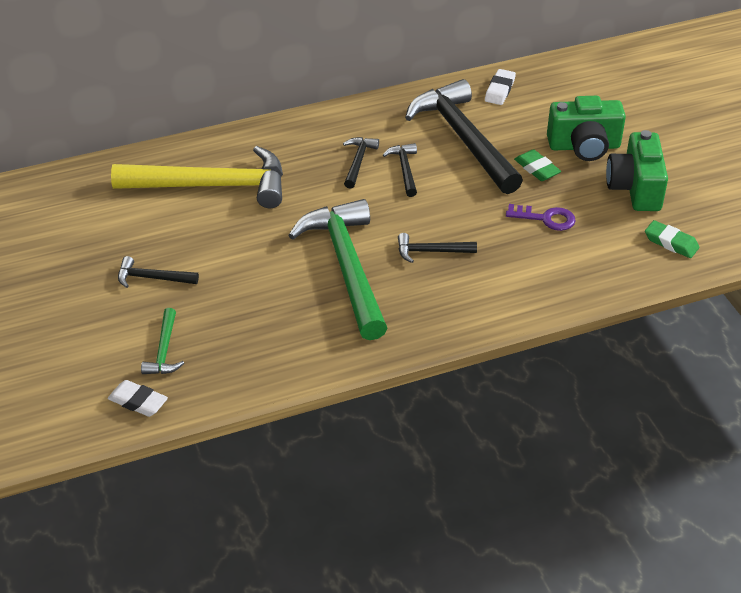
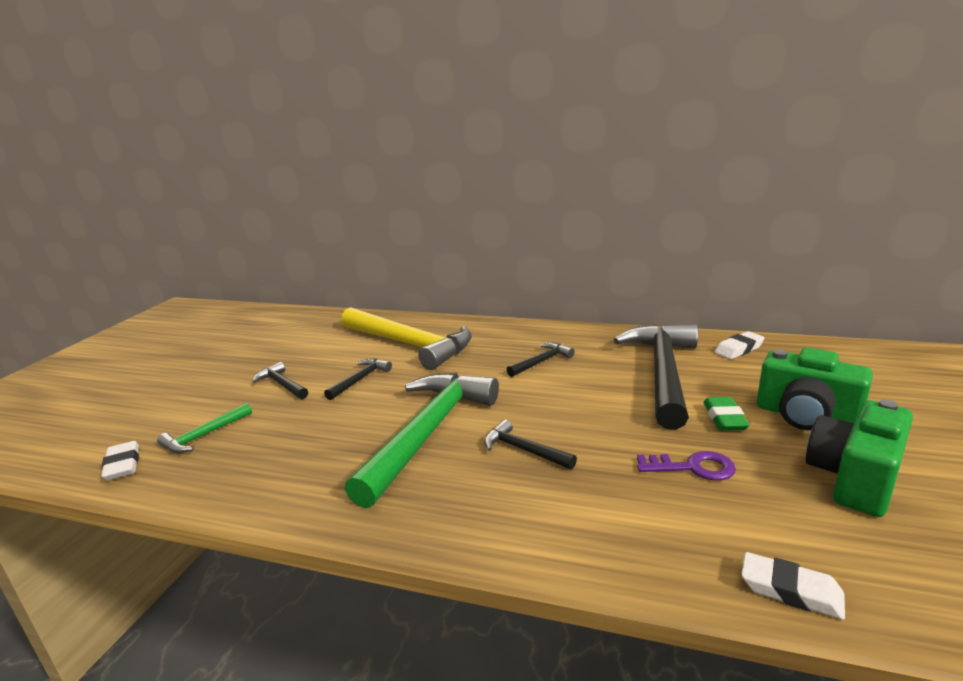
camera: 40 degrees right, 20 degrees down
(404, 169) = (577, 378): black hammer -> black hammer (360, 379)
(546, 218) = (693, 467): purple key -> purple key turned 45 degrees counterclockwise
(641, 274) = (790, 591): none -> white eraser
(671, 243) = (877, 568): green eraser -> none

